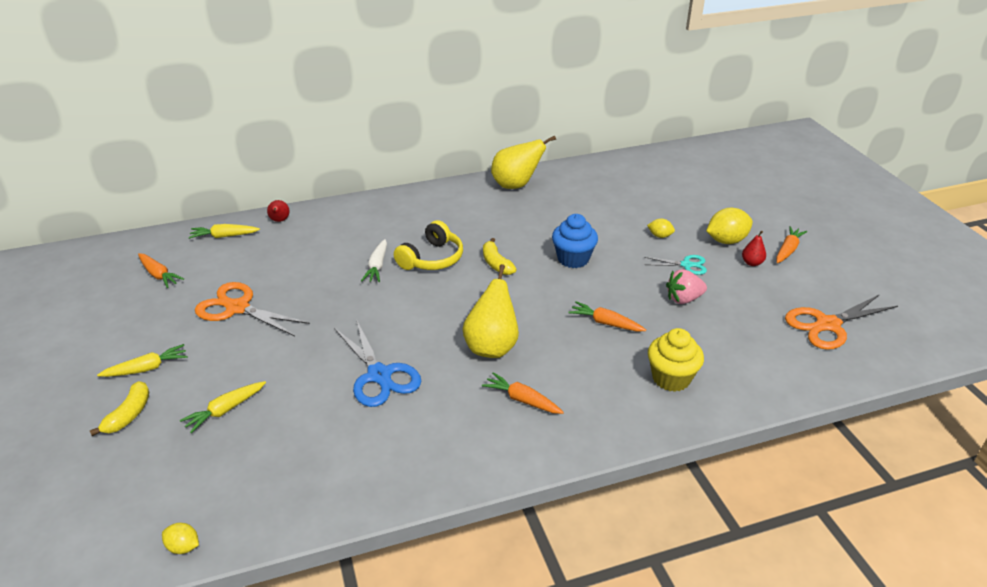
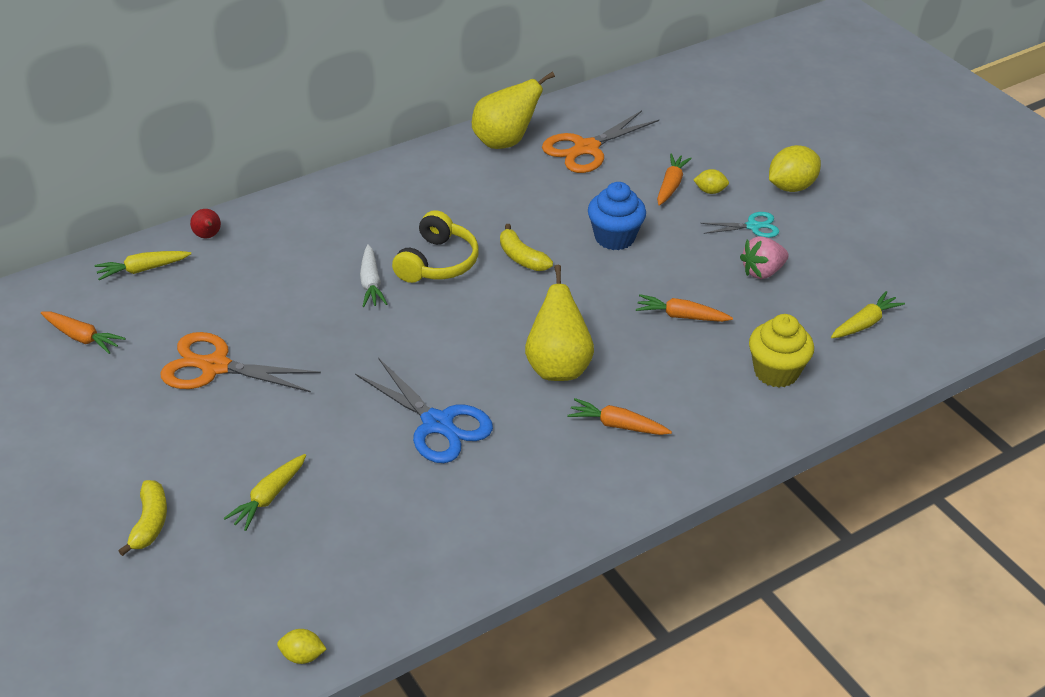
camera: 15 degrees left, 5 degrees up
(146, 368) = (138, 463): yellow carrot -> yellow carrot (864, 323)
(752, 263) = (828, 213): red pear -> none
(787, 250) = (865, 190): orange carrot -> orange carrot (670, 185)
(828, 325) = (931, 280): orange scissors -> orange scissors (586, 148)

